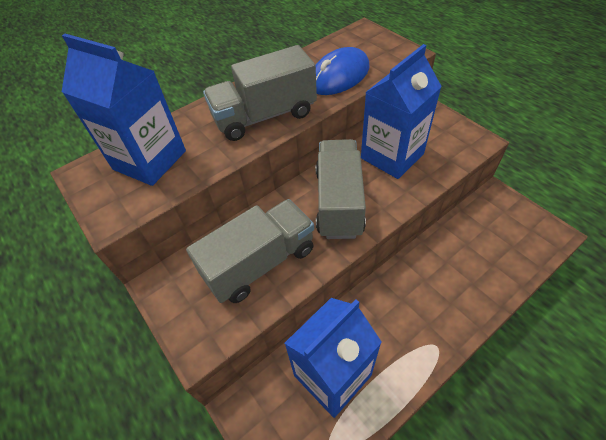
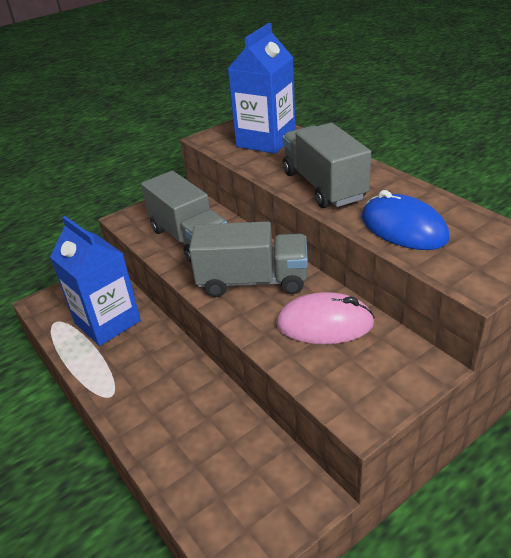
camera: 90 degrees right, 15 degrees down
(392, 156) = (324, 324): blue carton -> pink mouse

